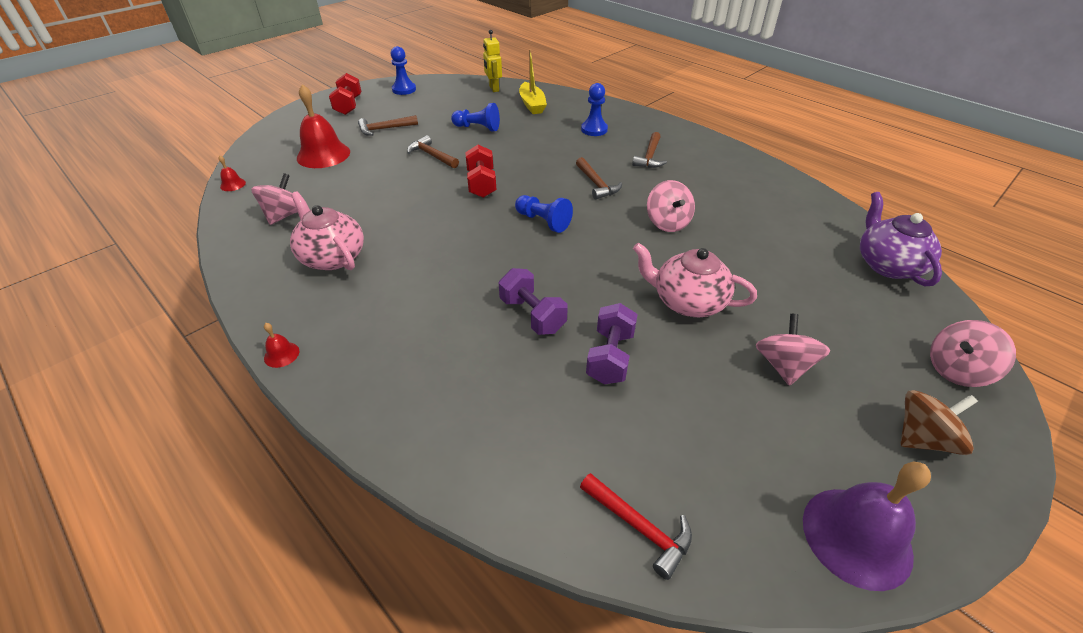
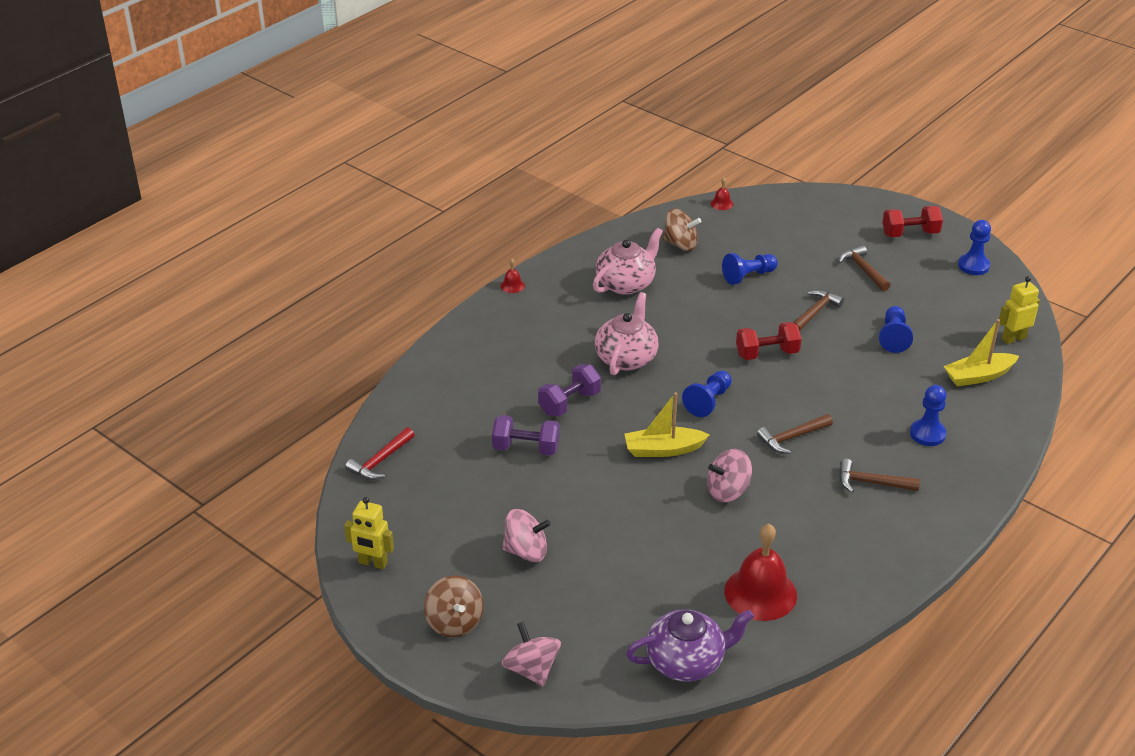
camera: 85 degrees right, 5 degrees down
(285, 215) = (680, 244): pink spinning top -> brown spinning top
(323, 155) = (792, 241): red bell -> red bell (760, 593)
(362, 182) = (748, 276): none -> blue pawn
(612, 254) = (663, 450): none -> yellow boat
(687, 301) = (601, 498): pink teapot -> pink teapot (626, 358)
(856, 536) = (373, 563): purple bell -> yellow robot

